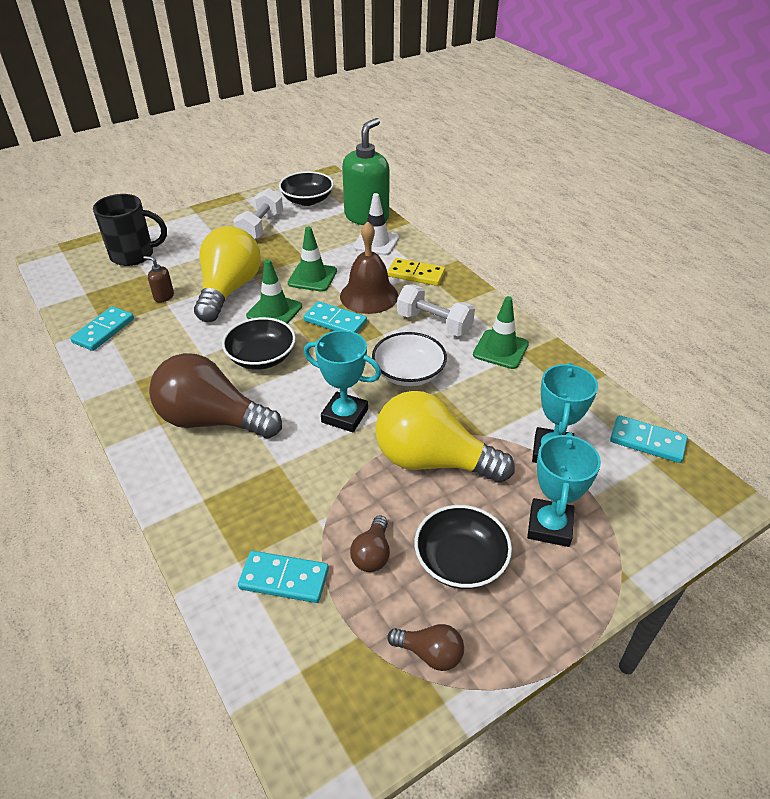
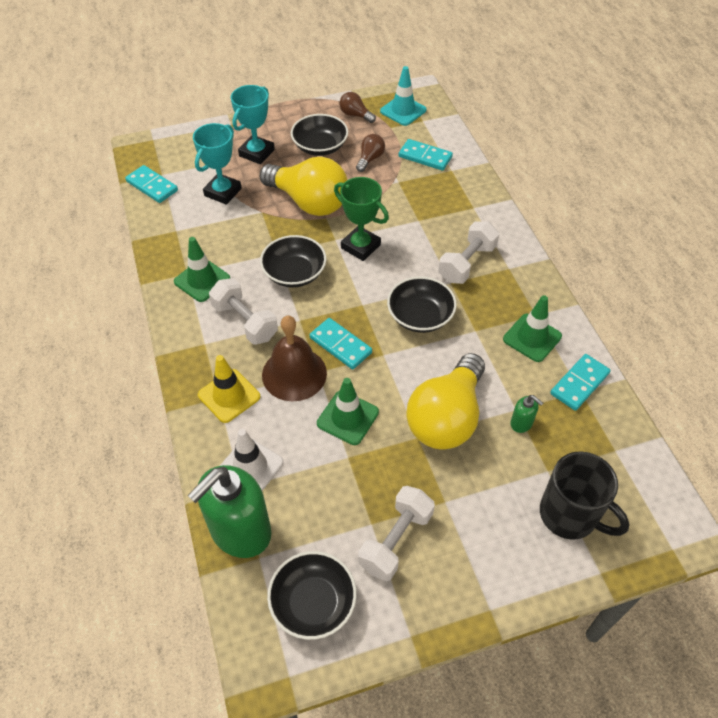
camera: 165 degrees left, 10 degrees up
(134, 255) = (570, 515): black mug -> black mug turned 150 degrees counterclockwise
(163, 296) = (521, 423): brown soap dispenser -> green soap dispenser
(212, 420) = (467, 263): brown light bulb -> white dumbbell
(274, 311) = (400, 373): green traffic cone -> green traffic cone (532, 338)
(343, 690) = (403, 111): none -> turquoise traffic cone
(345, 416) = (360, 246): turquoise trophy -> green trophy
(408, 373) = (294, 273): white bowl -> black bowl
(416, 274) = (229, 396): yellow domino -> yellow traffic cone

